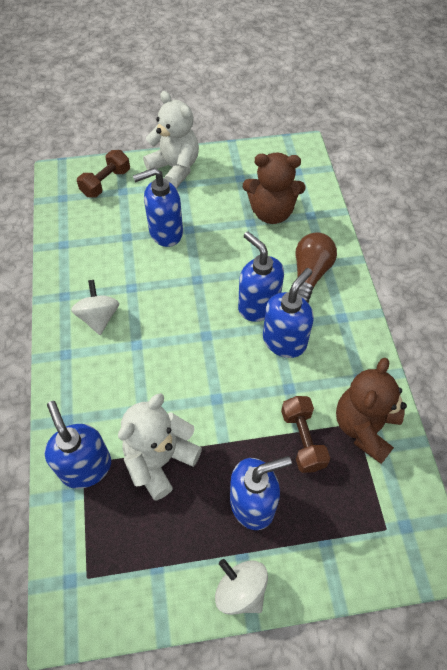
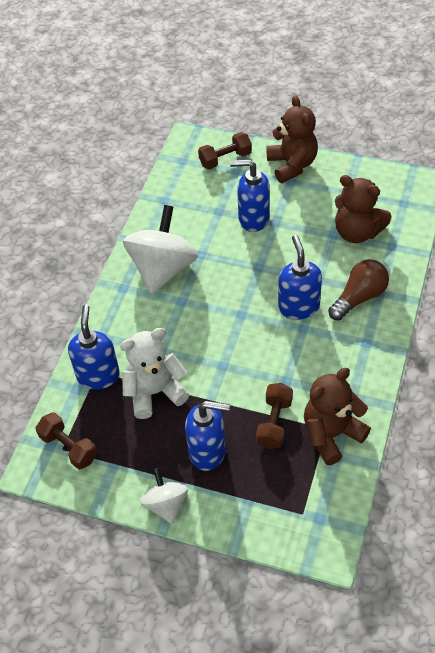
camera: 30 degrees right, 5 degrees down
(94, 572) = (68, 447): none -> brown dumbbell
(99, 317) = (163, 269): white spinning top -> white spinning top, size x1.82
(175, 168) = (292, 165): white teddy bear -> brown teddy bear
(284, 341) = (304, 343): blue soap dispenser -> none

